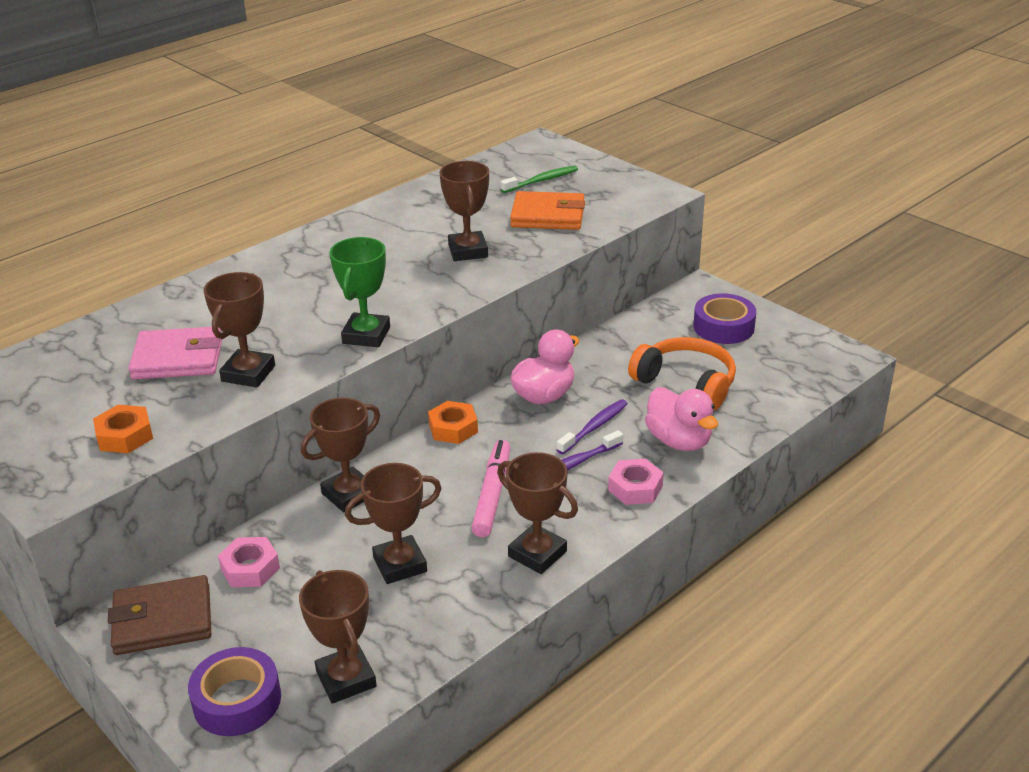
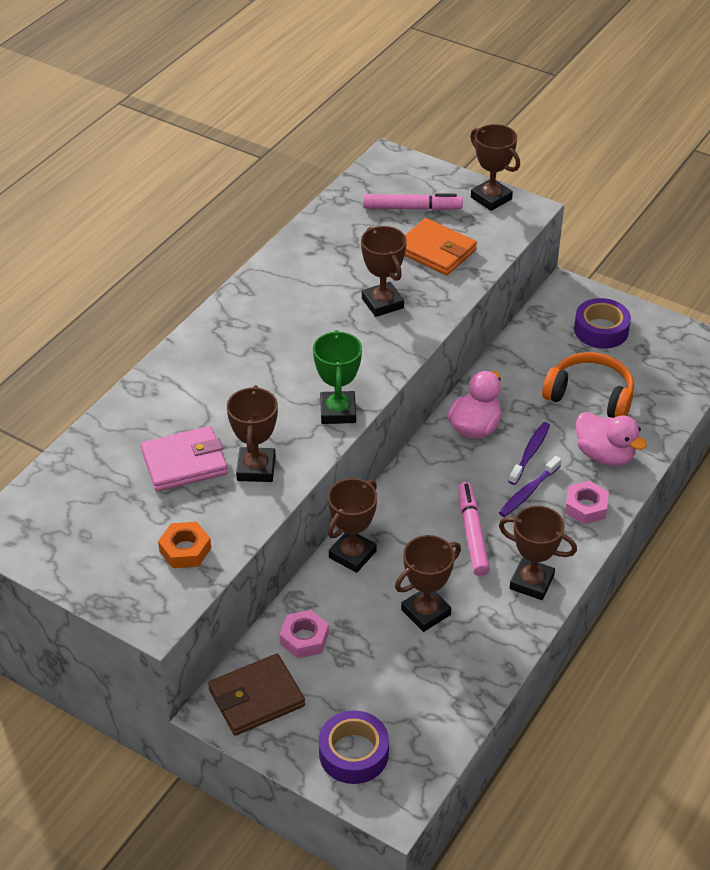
camera: 15 degrees left, 10 degrees up
(346, 679) = (430, 719): brown trophy -> brown trophy (491, 198)
(453, 428) = (411, 474): orange nut -> none
(542, 181) = (412, 208): green toothbrush -> pink marker
(548, 215) = (436, 251): orange wallet -> orange wallet turned 45 degrees clockwise

